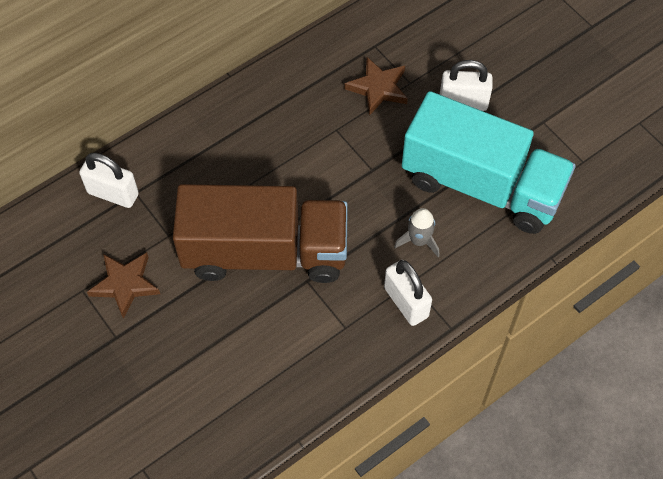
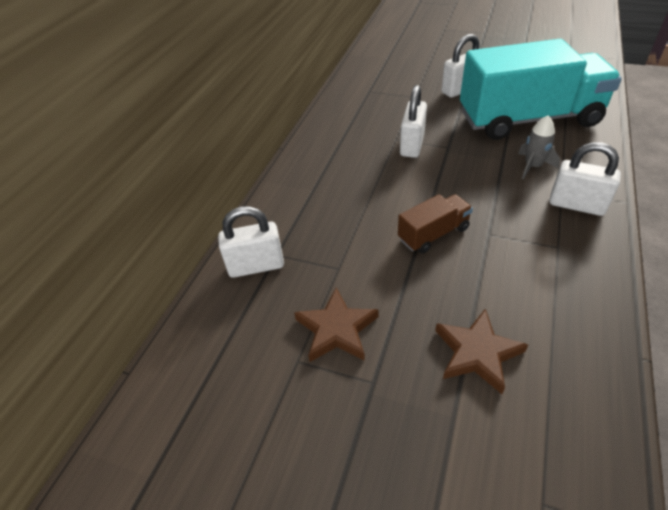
camera: 30 degrees left, 15 degrees down
(265, 252) = (433, 234): brown truck -> brown truck, size x0.43
(342, 146) = (412, 145): none -> white padlock
(378, 88) = (397, 107): brown star -> brown star (477, 353)

